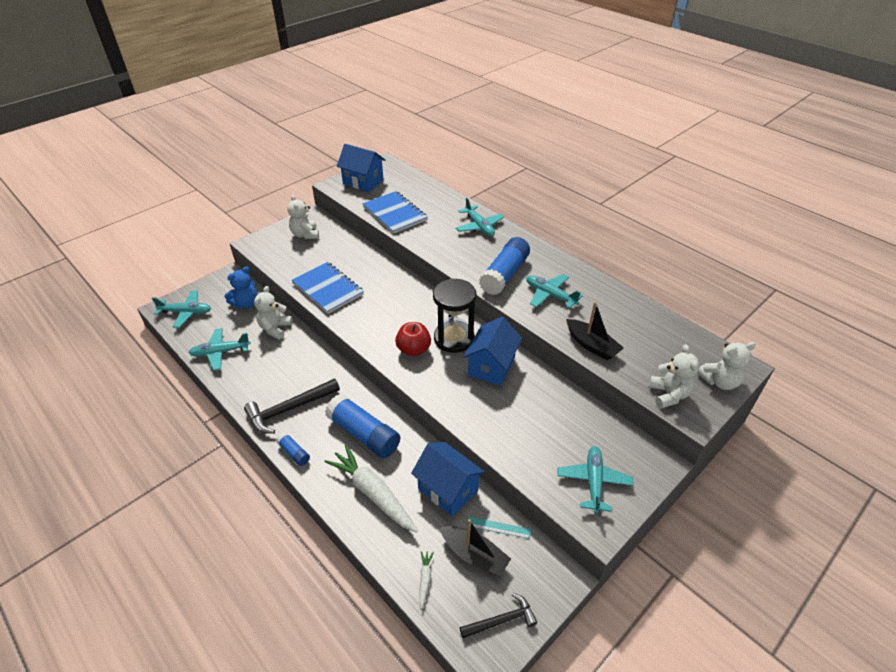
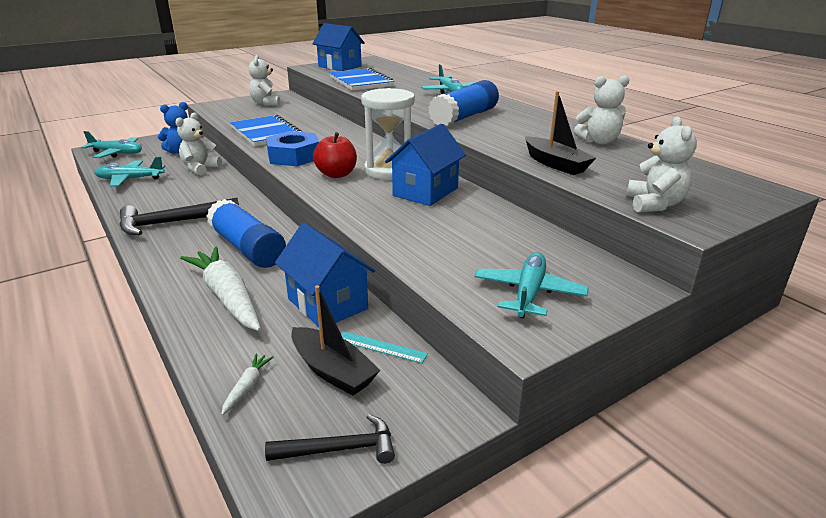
camera: 10 degrees right, 15 degrees down
(294, 453) = (154, 255): blue glue stick -> none
(367, 325) = (294, 156): none -> blue nut
(454, 338) = (389, 170): black hourglass -> white hourglass
(550, 295) = (514, 131): turquoise plane -> none
(719, 381) = (733, 200): white teddy bear -> white teddy bear (599, 141)

